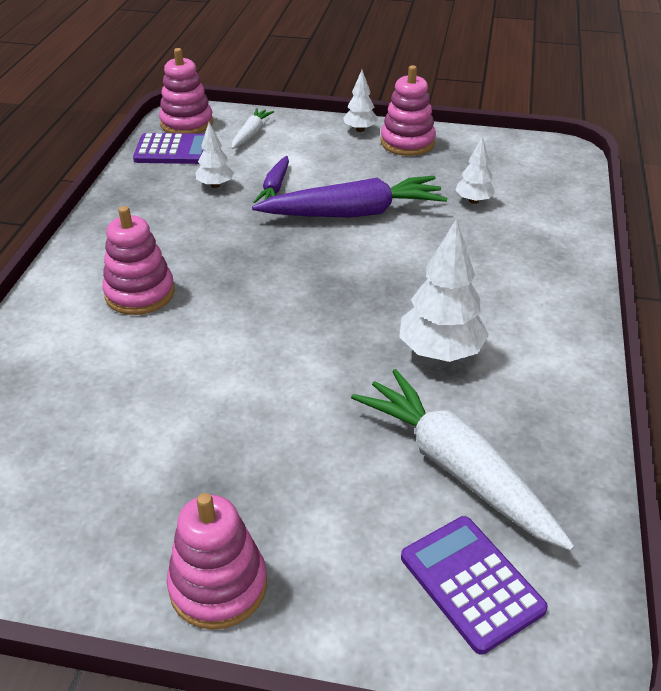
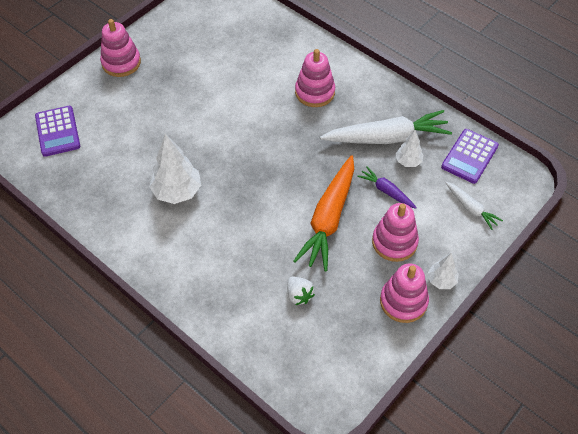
camera: 120 degrees right, 15 degrees up
(187, 123) = (509, 177): pink stacking toy -> pink stacking toy (394, 242)
(353, 213) = (329, 218): purple carrot -> orange carrot
(456, 468) = (108, 157): white carrot -> white carrot (387, 137)
(471, 583) = (57, 131): purple calculator -> purple calculator turned 75 degrees clockwise
(473, 201) = (299, 295): white tree -> white strawberry

